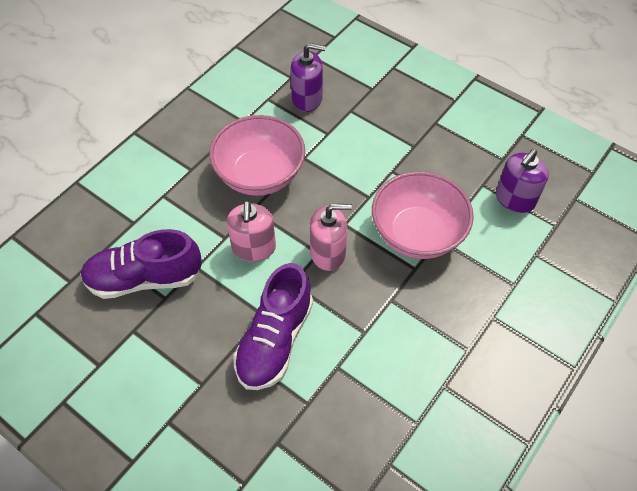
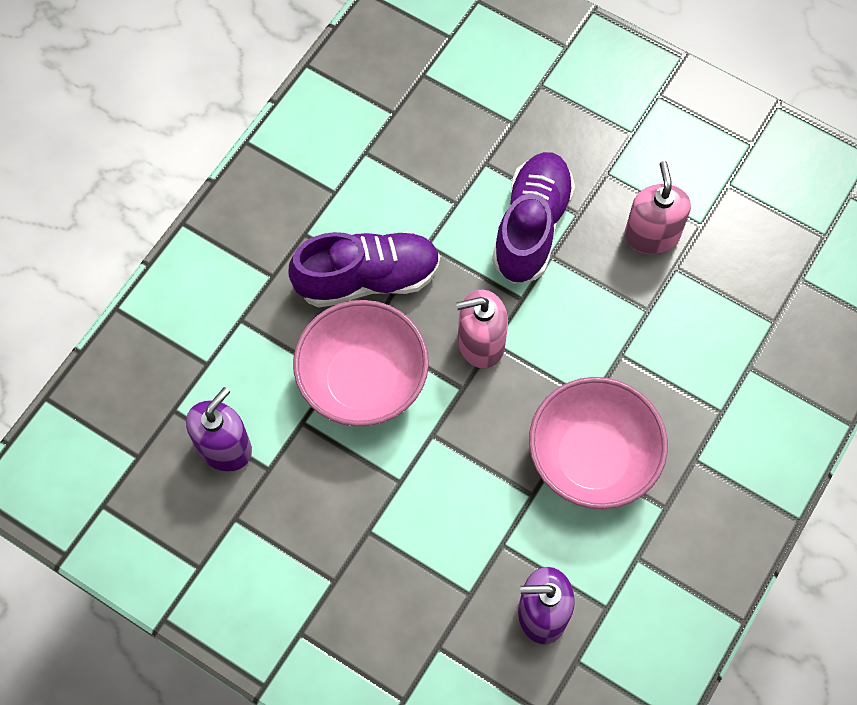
camera: 175 degrees right, 10 degrees up
(145, 278) = (708, 290): purple shoe -> purple shoe (367, 279)
(254, 248) = (579, 343): pink soap dispenser -> pink soap dispenser (651, 235)

